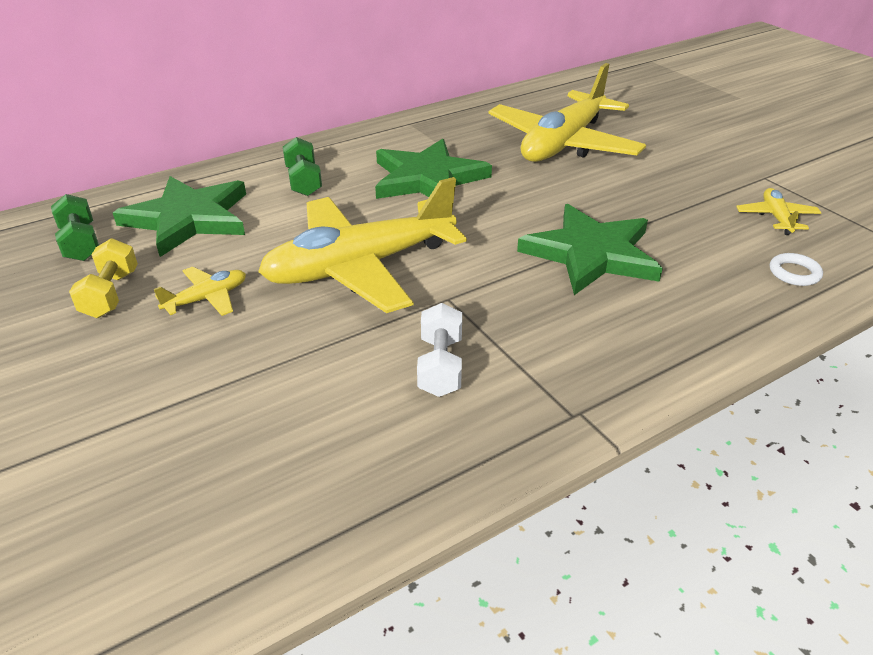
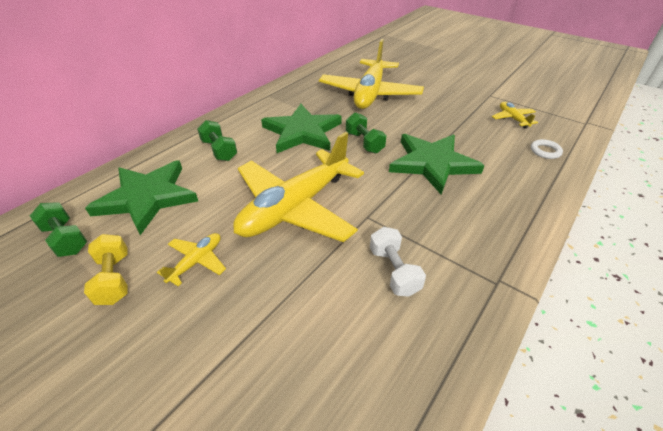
camera: 20 degrees left, 5 degrees up
(508, 208) = (364, 142): none -> green dumbbell

